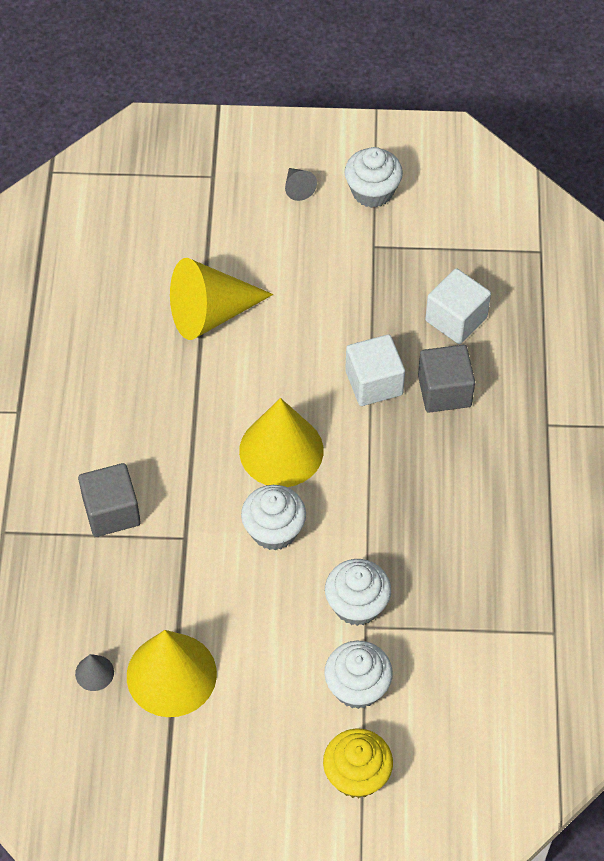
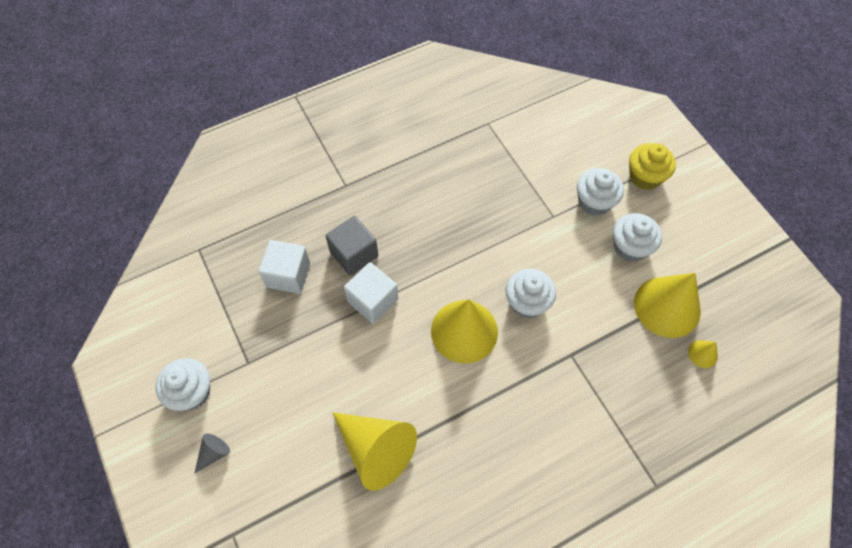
camera: 120 degrees left, 5 degrees up
(94, 673) = (702, 354): grey cone -> yellow cone
(111, 511) = (587, 417): grey cube -> none
(357, 605) = (543, 228): white cupcake -> white cupcake (630, 247)

